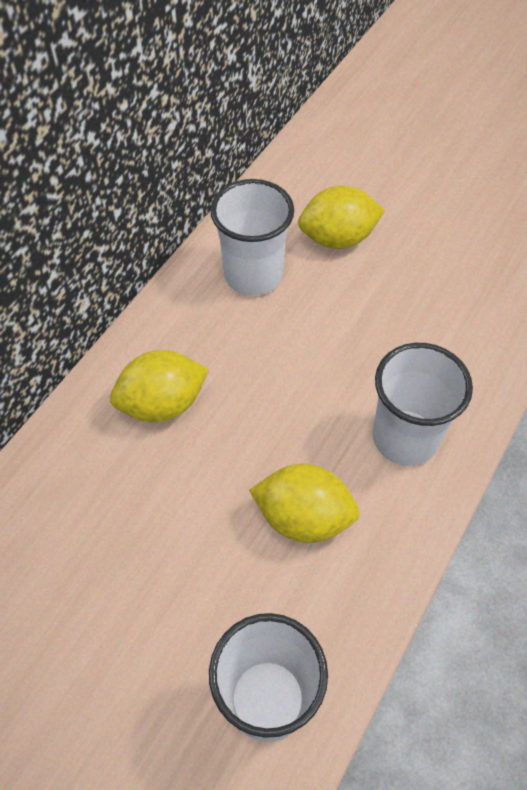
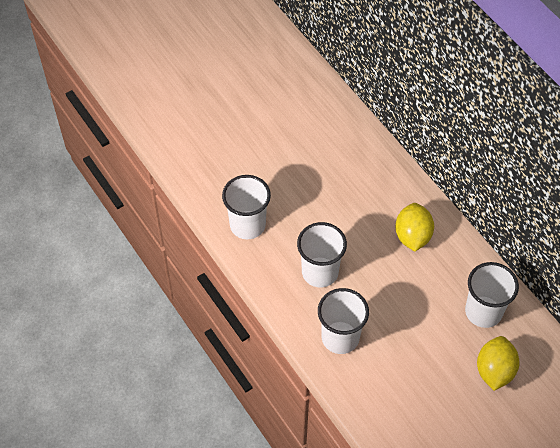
camera: 115 degrees right, 0 degrees up
(303, 517) = (320, 272): yellow lemon -> white cup

